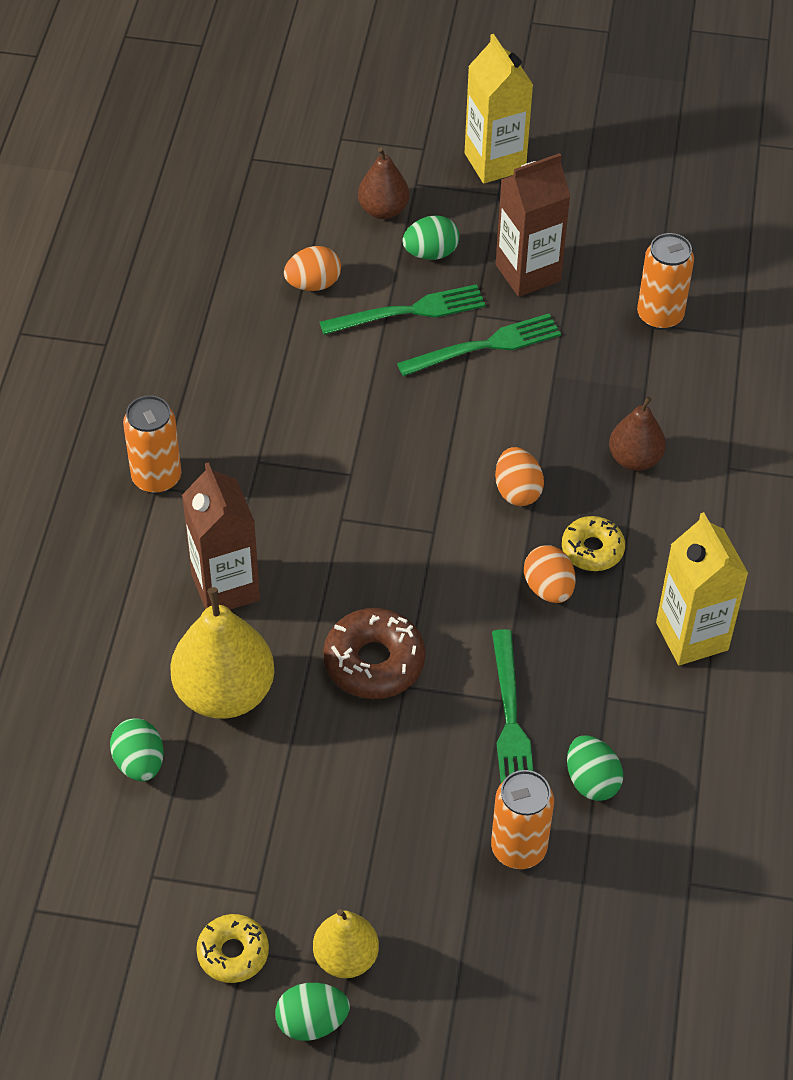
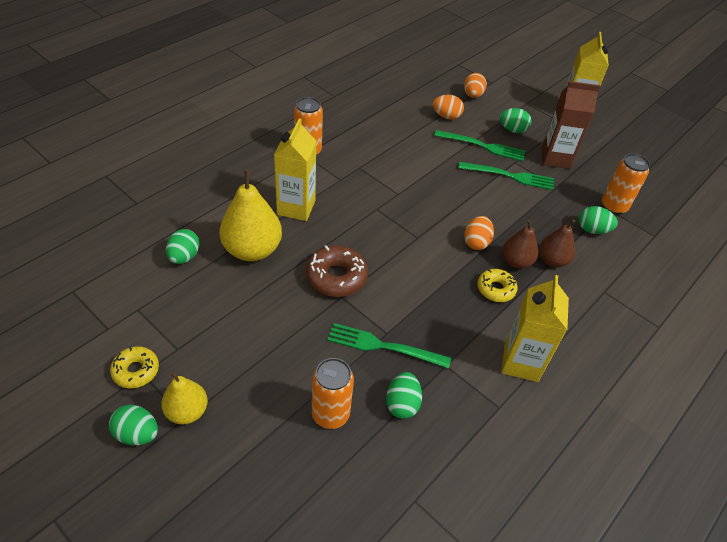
camera: 30 degrees right, 5 degrees down
(225, 587) = (296, 207): brown carton -> yellow carton
(383, 210) = (503, 105): brown pear -> brown pear (516, 262)
(511, 722) = (382, 346): green fork -> green fork turned 75 degrees clockwise
(548, 588) = (456, 294): orange egg -> orange egg (472, 95)
(655, 375) = (592, 230): none -> green egg

